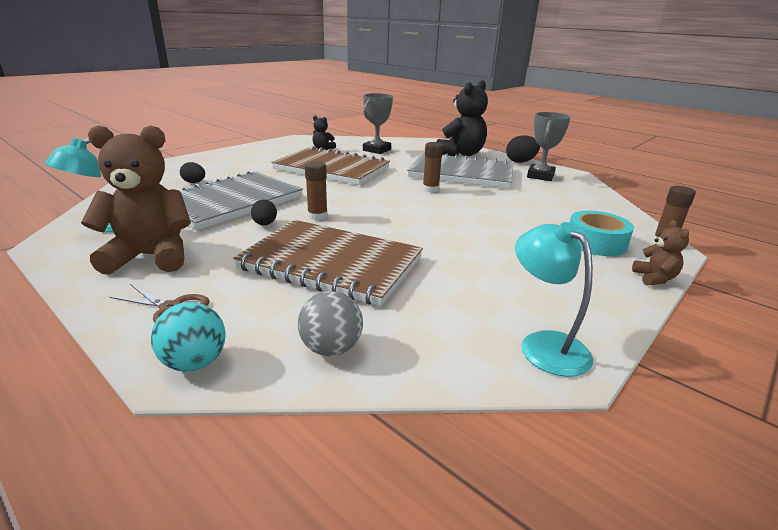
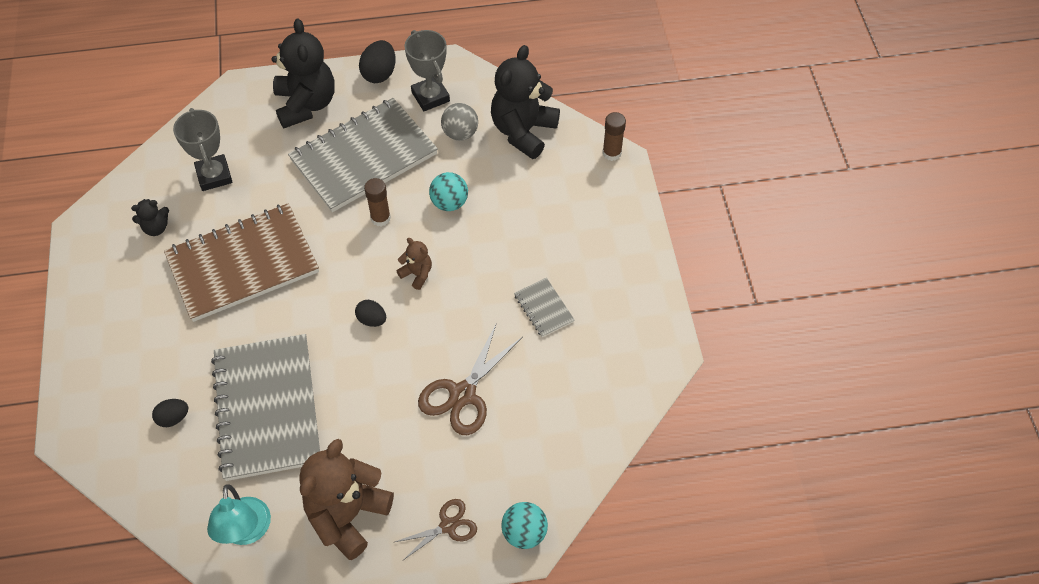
camera: 50 degrees left, 30 degrees up
(265, 224) = (348, 404): black egg -> black egg (372, 320)
(317, 216) = (365, 353): brown glue stick -> none
(331, 263) = (462, 394): brown notebook -> brown scissors
(331, 348) = (565, 455): grey ball -> grey ball (460, 133)
(473, 268) = (544, 308): none -> grey notebook
(485, 203) = (449, 203): none -> turquoise ball
(544, 344) = (646, 344): turquoise lamp -> none
(590, 207) = (523, 131): none -> black teddy bear
(596, 242) = (575, 195): turquoise tape -> none
(654, 278) = (641, 214): brown teddy bear -> brown teddy bear (417, 274)

